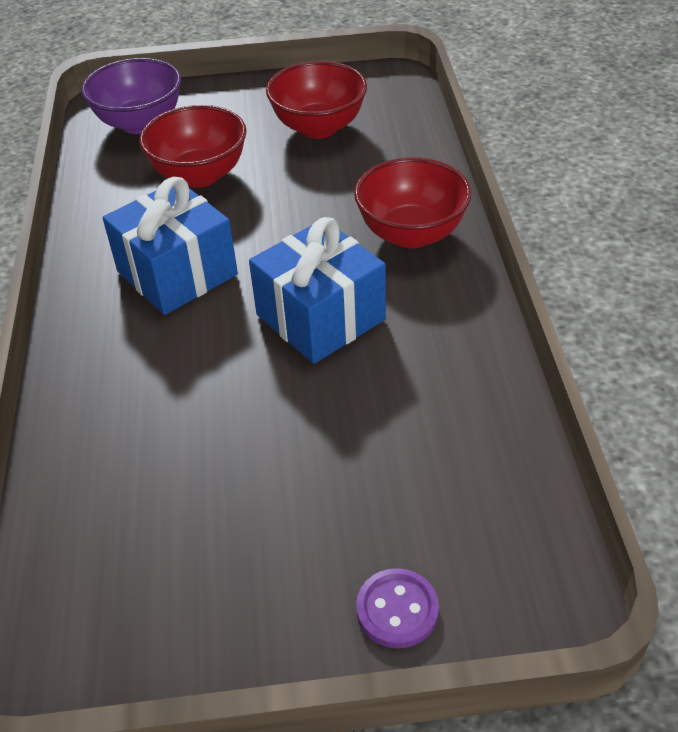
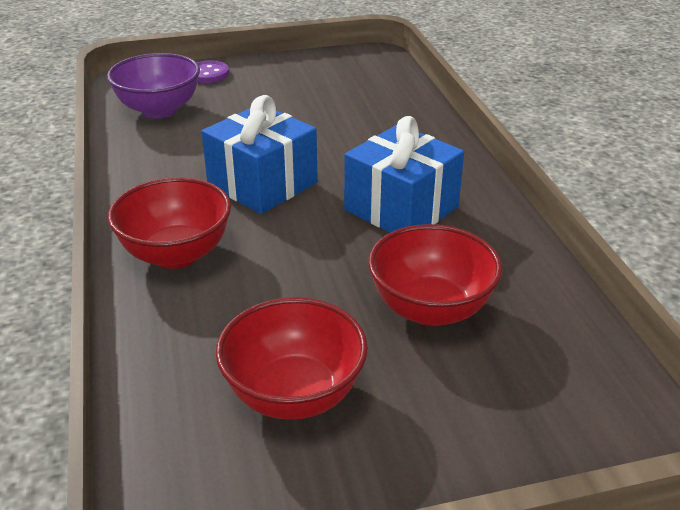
camera: 170 degrees right, 10 degrees down
(140, 123) = (562, 388): purple bowl -> purple bowl (159, 110)

